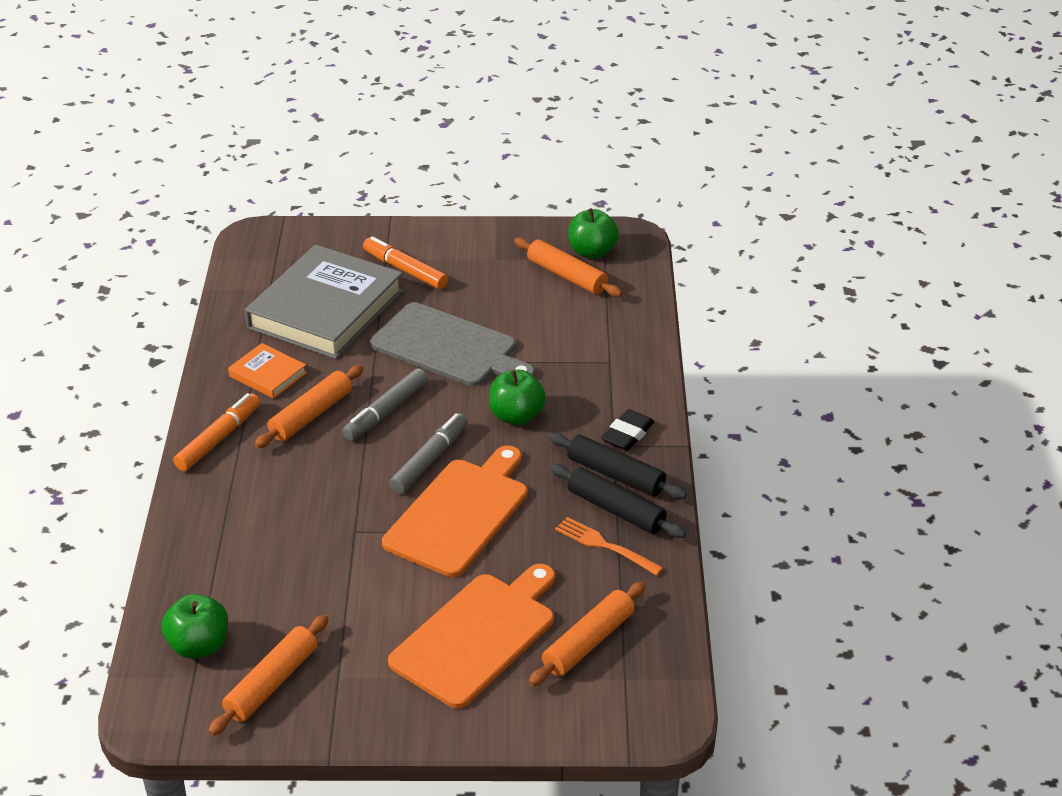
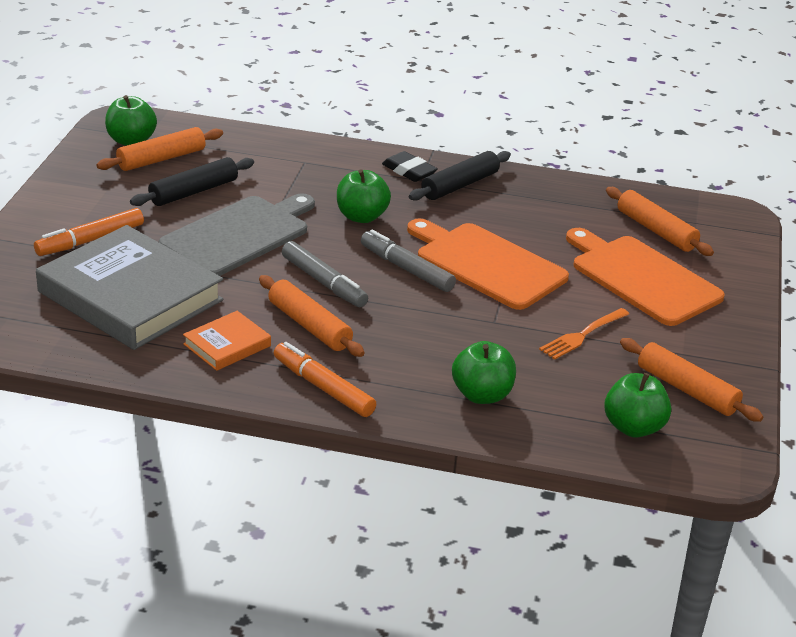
camera: 80 degrees left, 5 degrees down
(229, 536) = (482, 395): none -> green apple
(605, 545) = (546, 205): orange fork -> orange fork (582, 335)
(616, 510) = (504, 193): black rolling pin -> black rolling pin (193, 192)

